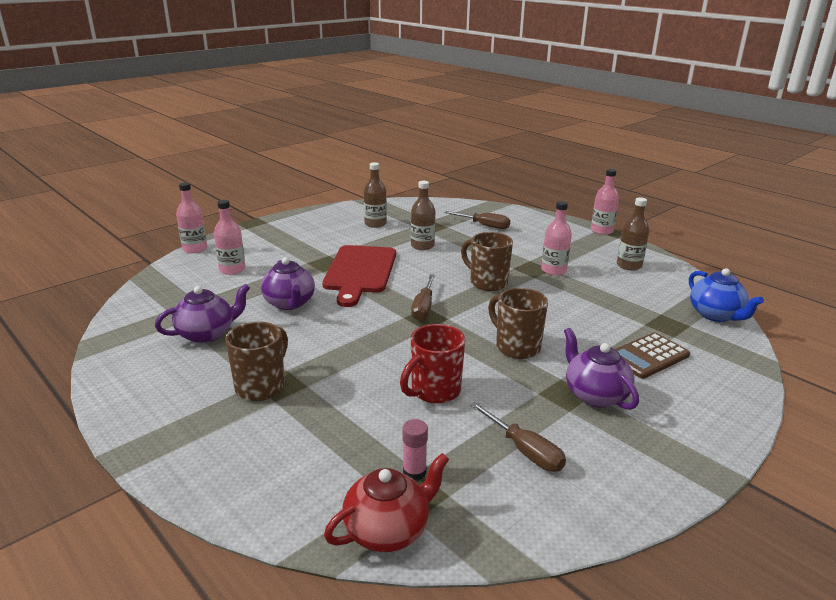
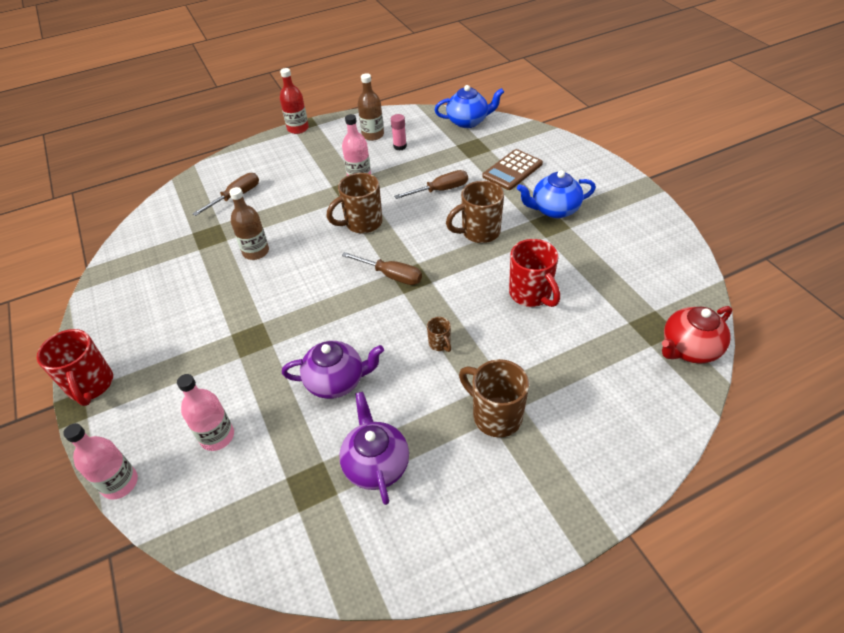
camera: 70 degrees left, 20 degrees up
(271, 223) = (91, 386): none -> red mug
(344, 345) = (440, 344): none -> brown mug
(360, 272) = (290, 312): red cutting board -> none
(375, 224) = (169, 280): brown bottle -> none
(388, 530) = (689, 349): red teapot -> red teapot turned 105 degrees counterclockwise
(414, 472) = (630, 324): pink glue stick -> pink glue stick (400, 146)
(525, 451) = (612, 261): brown screwdriver -> brown screwdriver (441, 190)
(595, 395) = (554, 210): purple teapot -> blue teapot
(601, 231) = (298, 128): pink bottle -> red bottle
(648, 356) = (512, 170): brown calculator -> brown calculator turned 60 degrees clockwise

